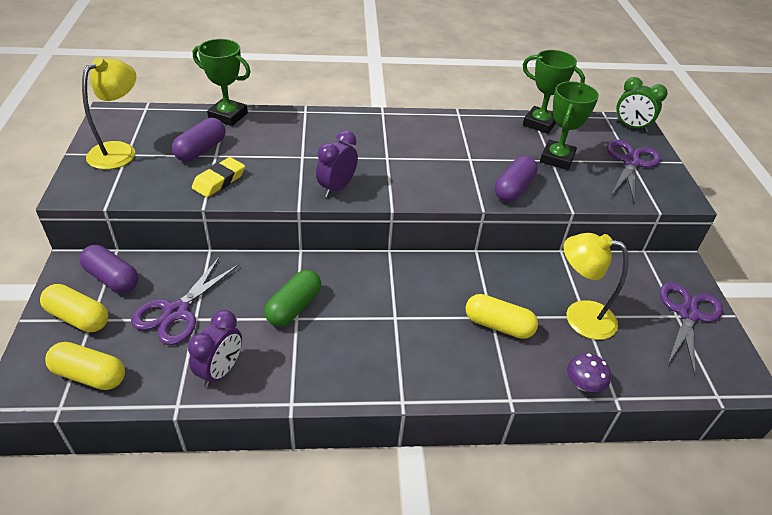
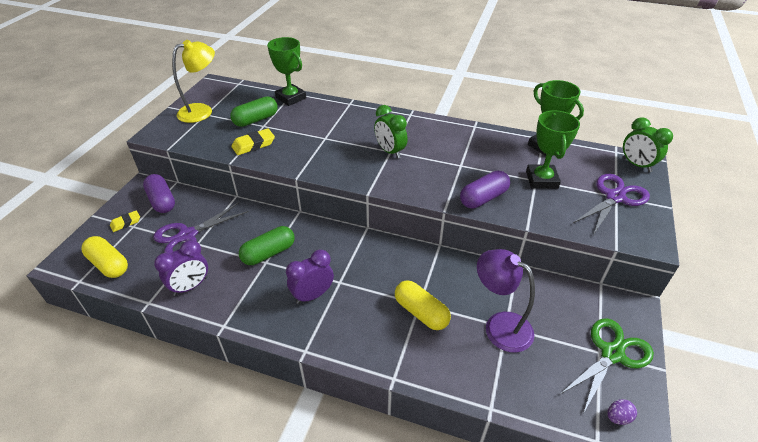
camera: 25 degrees right, 0 degrees up
(78, 318) = (126, 223): yellow capsule -> yellow eraser
(201, 150) = (256, 120): purple capsule -> green capsule
(337, 188) = (335, 167): purple clock -> purple clock (312, 295)
(387, 158) = (390, 151): none -> green clock
(557, 158) = (541, 180): green trophy -> green trophy turned 45 degrees counterclockwise
(579, 317) = (499, 326): yellow lamp -> purple lamp
(583, 384) = (467, 386): purple mushroom -> none
(687, 314) = (612, 353): purple scissors -> green scissors
(722, 369) = (618, 417): none -> purple egg

